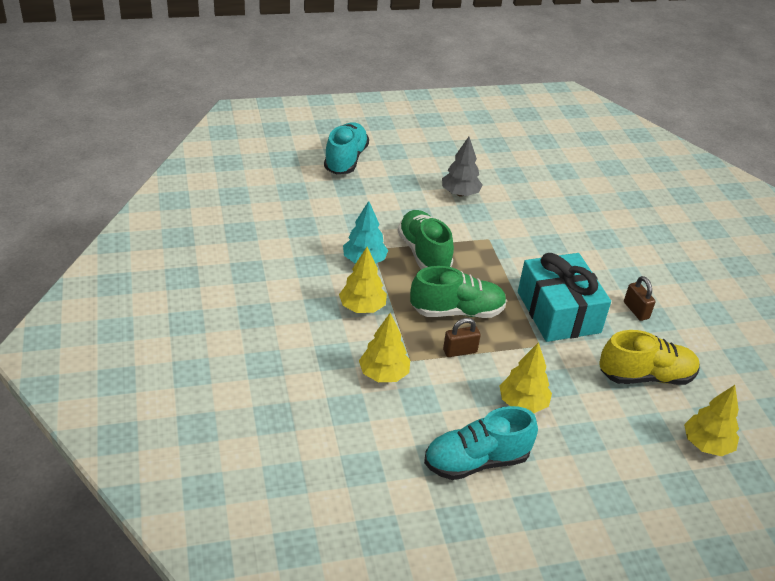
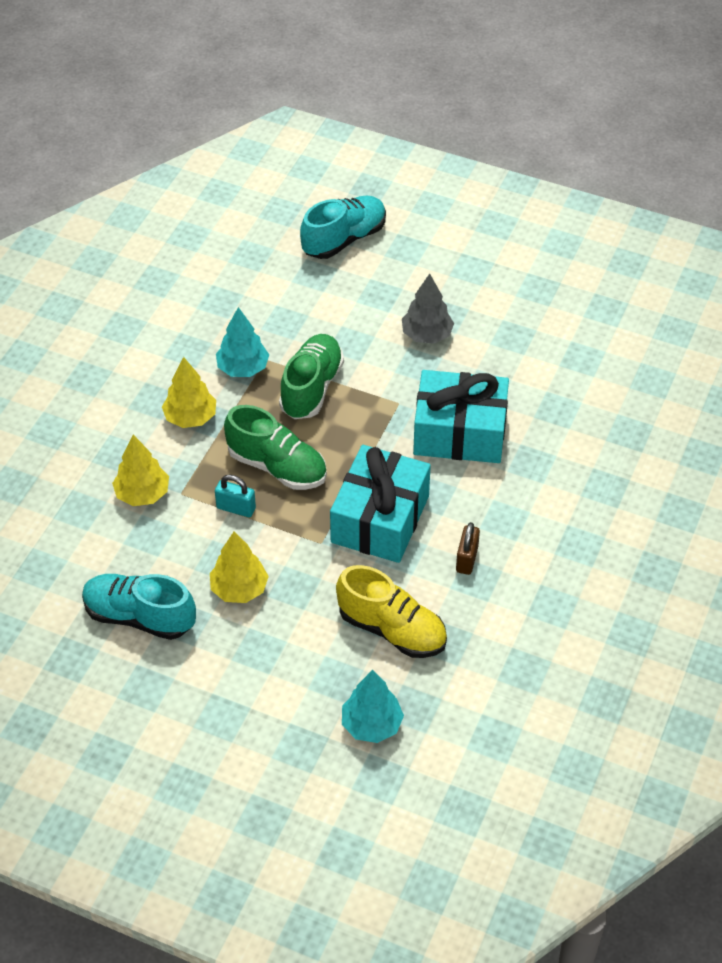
camera: 40 degrees right, 10 degrees up
(460, 351) = (236, 508): brown padlock -> turquoise padlock
(544, 239) = (460, 432): none -> turquoise gift
(706, 444) = (372, 725): yellow tree -> turquoise tree

